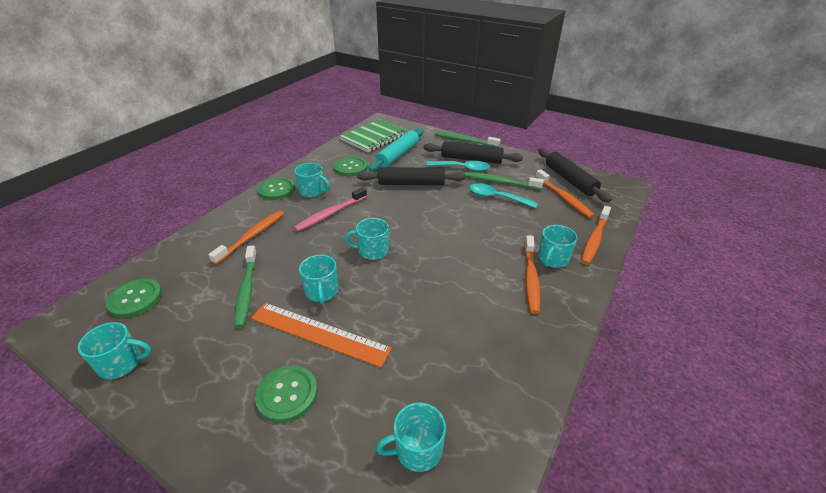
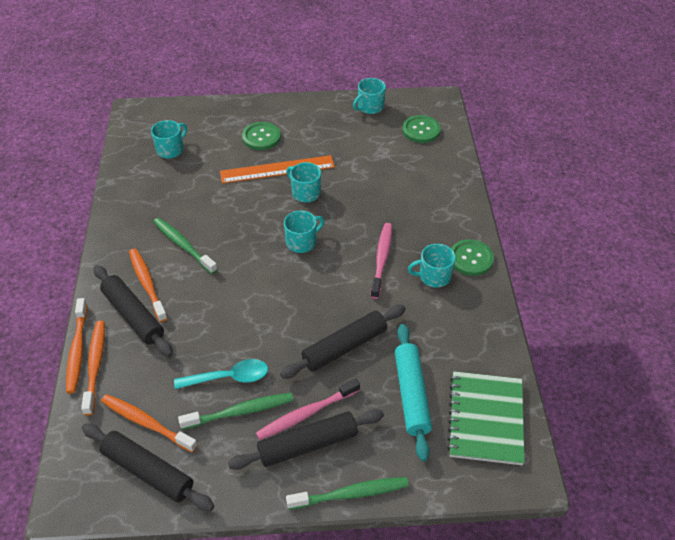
camera: 145 degrees right, 10 degrees up
(247, 290) = (358, 168): green toothbrush -> green toothbrush (183, 245)
(252, 236) = (416, 203): orange toothbrush -> orange toothbrush (77, 350)
(351, 167) = (440, 335): green button -> none
(462, 168) = (306, 414): turquoise spoon -> pink toothbrush
(552, 259) = (133, 315): turquoise mug -> black rolling pin

